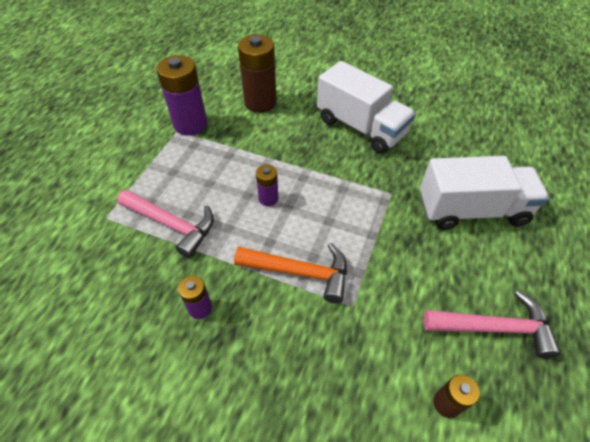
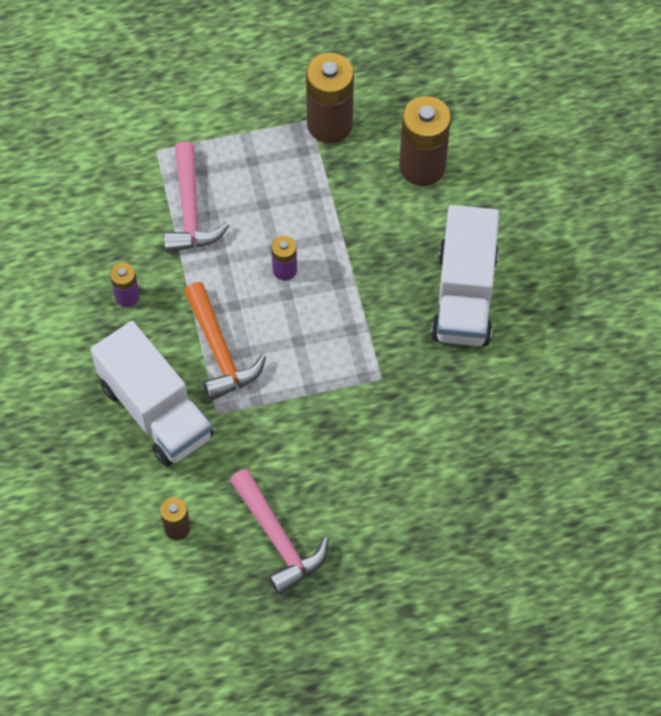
camera: 55 degrees right, 10 degrees up
(190, 124) = (329, 124): purple battery -> brown battery
(471, 210) = (415, 465): white truck -> white truck (156, 411)

